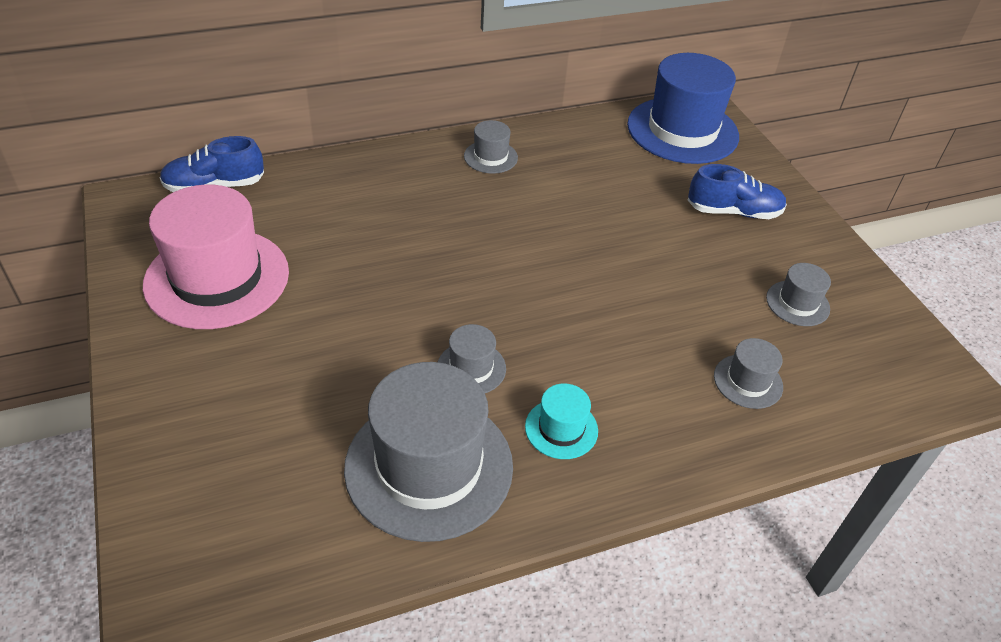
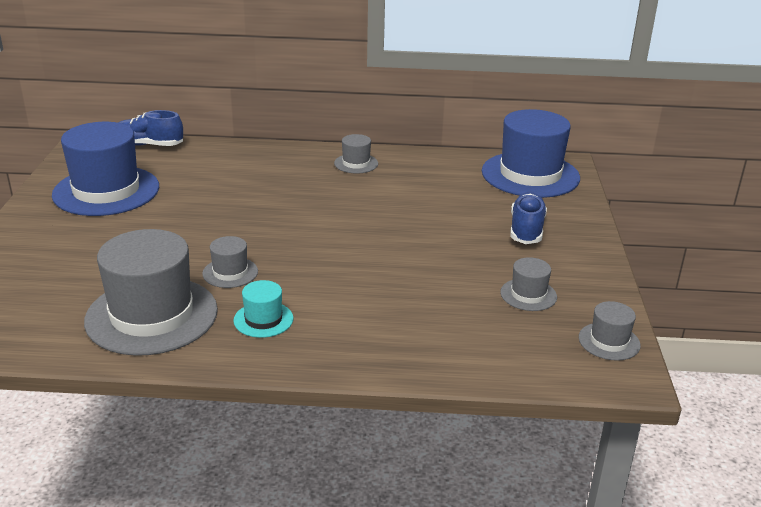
camera: 25 degrees right, 15 degrees down
(217, 278) = (106, 191): pink hat -> blue hat
(733, 212) = (526, 230): blue shoe -> blue shoe turned 105 degrees counterclockwise
(748, 381) = (437, 329): grey hat -> grey hat (609, 341)

